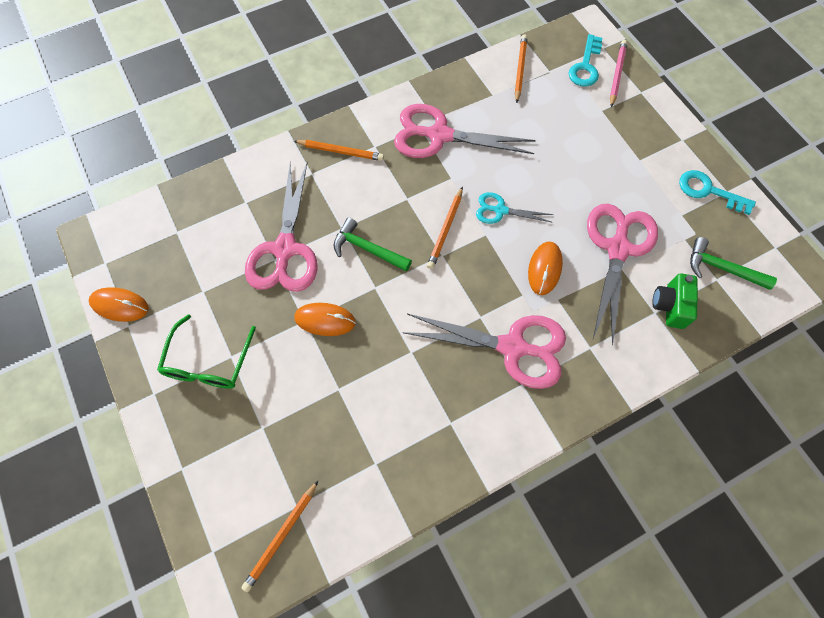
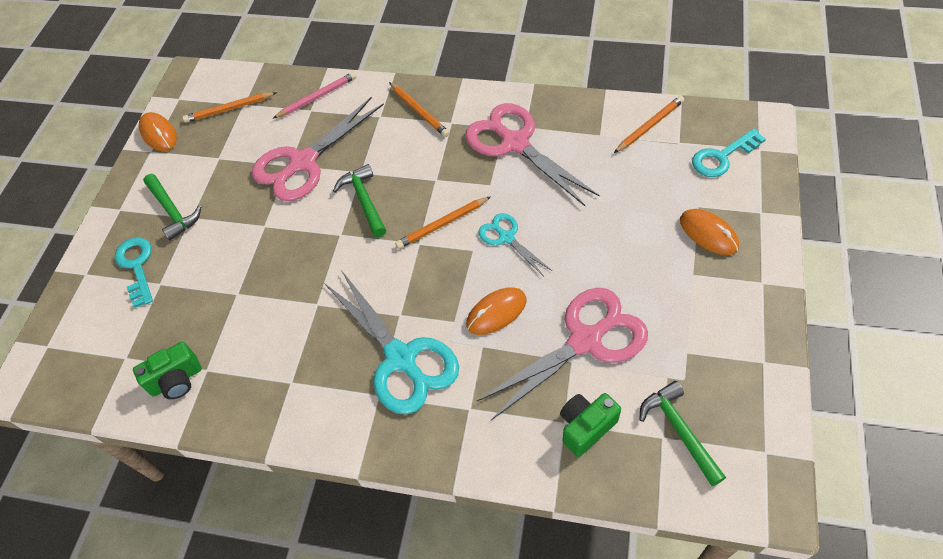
camera: 45 degrees right, 10 degrees down
(208, 362) = (173, 211): green glasses -> green hammer
(281, 536) = (95, 371): orange pencil -> orange pencil (229, 109)
(325, 320) = (278, 235): orange mouse -> orange mouse (708, 234)
(360, 489) = (176, 380): none -> green camera
(512, 347) = (401, 358): pink scissors -> turquoise scissors
(617, 74) = (750, 181): pink pencil -> pink pencil (317, 97)
(708, 191) = (741, 349): turquoise key -> turquoise key (137, 266)

